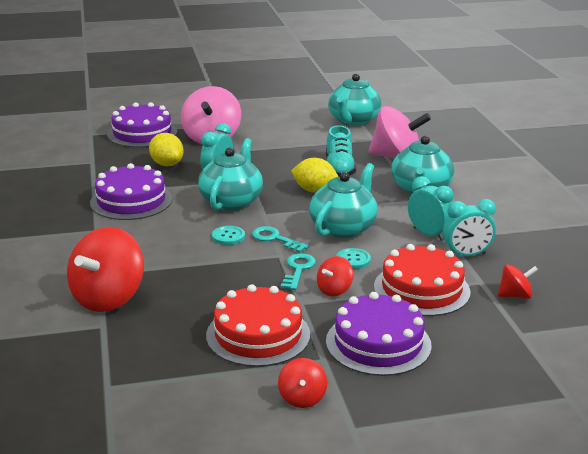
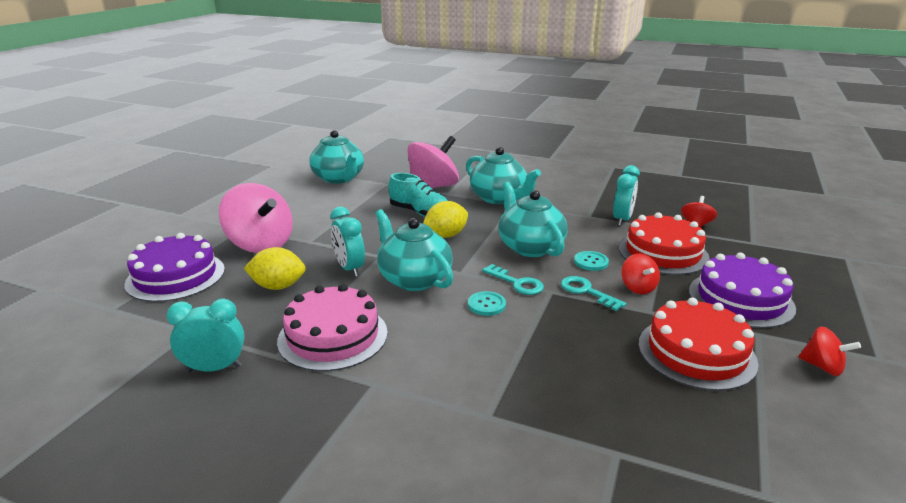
camera: 55 degrees left, 0 degrees up
(108, 298) = (554, 428): red spinning top -> none
(131, 201) = (333, 336): purple cake -> pink cake
(275, 239) = (517, 283): turquoise key -> turquoise key turned 120 degrees counterclockwise
(428, 234) = (576, 220): turquoise clock -> turquoise clock (214, 368)

